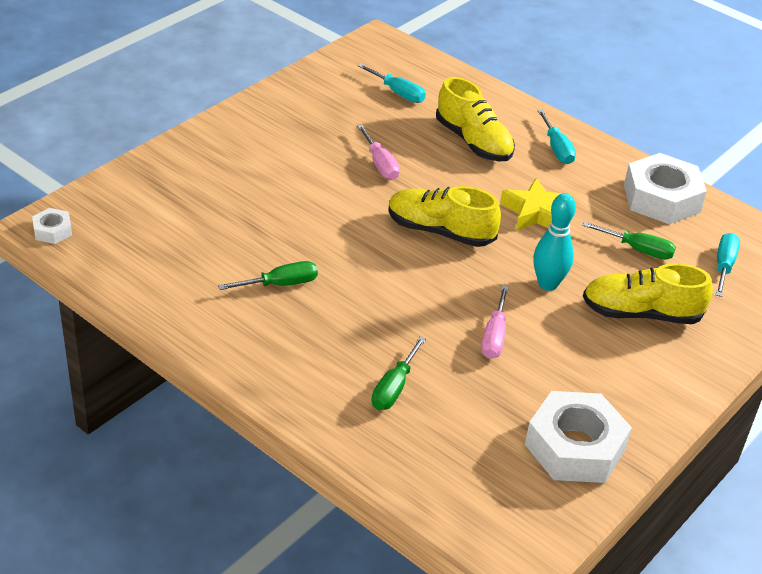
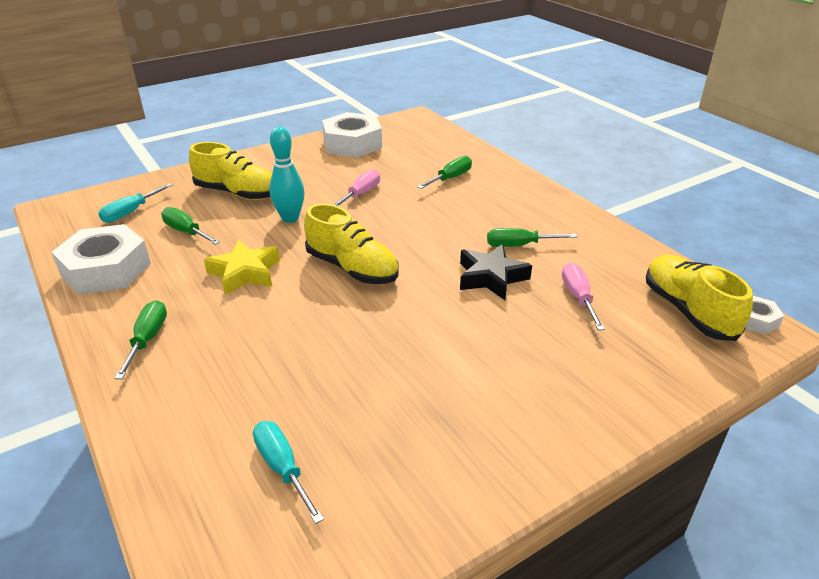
camera: 160 degrees left, 5 degrees down
(302, 240) = (491, 277): none -> black star
(380, 164) = (374, 348): pink screwdriver -> pink screwdriver (578, 297)
(473, 142) = (239, 363): yellow shoe -> yellow shoe (688, 311)
(557, 148) = (147, 339): turquoise screwdriver -> green screwdriver

